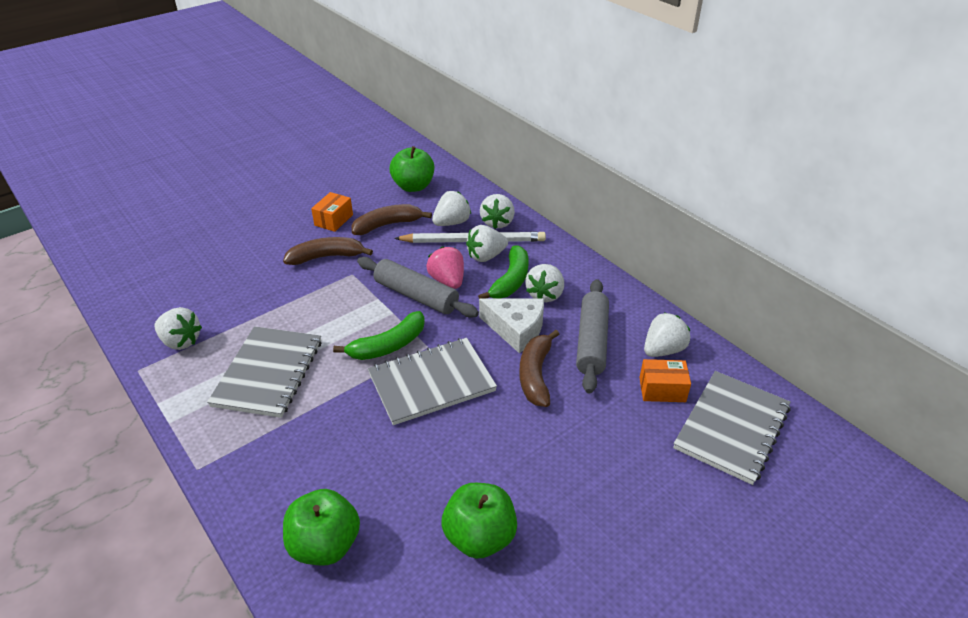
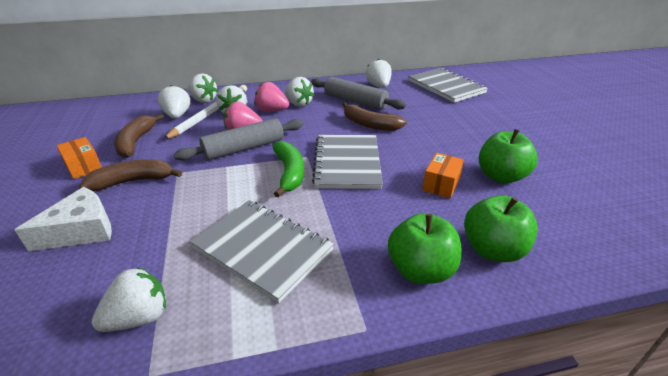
camera: 65 degrees left, 5 degrees down
(326, 257) = (133, 181): brown banana -> brown banana turned 60 degrees clockwise
(413, 186) = (104, 120): green apple -> green apple (420, 270)
(511, 281) = (271, 111): green banana -> pink strawberry
(516, 329) = (322, 120): white cheese -> white cheese (81, 230)
(662, 390) = (409, 94): orange box -> orange box (441, 184)

